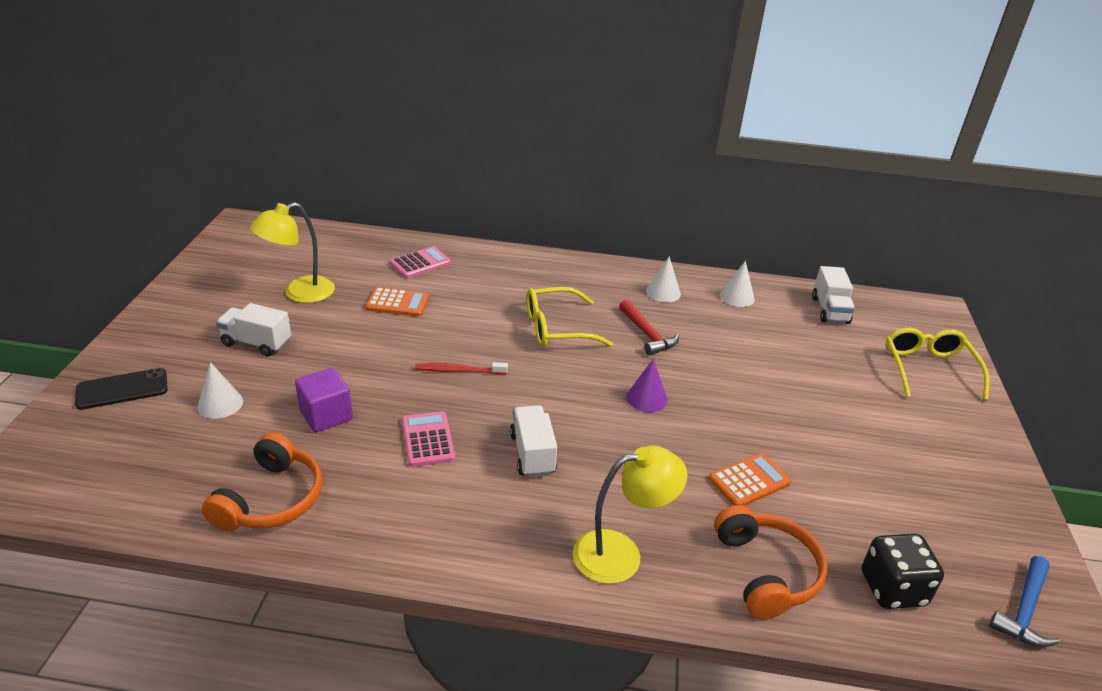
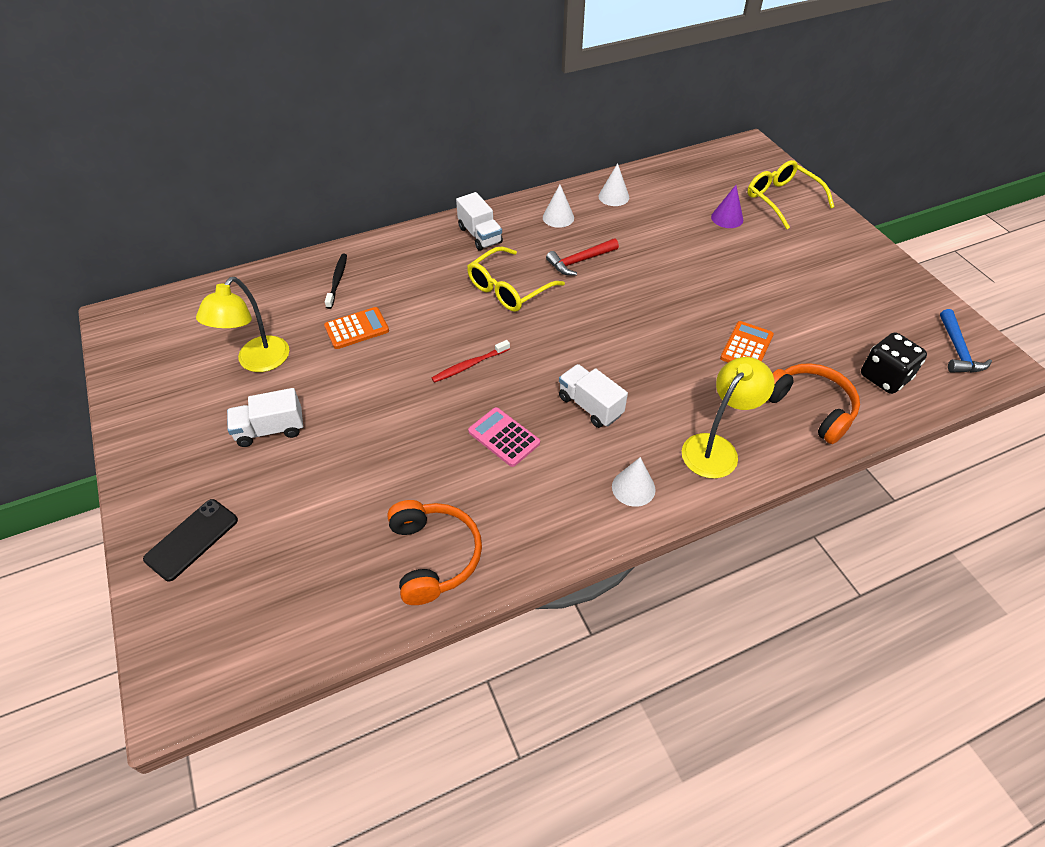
camera: 30 degrees left, 15 degrees up
(220, 404) = (300, 502): white cone -> white cone (633, 488)
(326, 415) = (402, 462): purple cube -> none
(420, 263) = (337, 280): pink calculator -> black toothbrush
(647, 334) = (579, 261): red hammer -> red hammer turned 120 degrees clockwise
(647, 398) = (627, 317): purple cone -> purple cone (727, 218)
(830, 310) = (684, 179): white truck -> white truck (480, 235)

